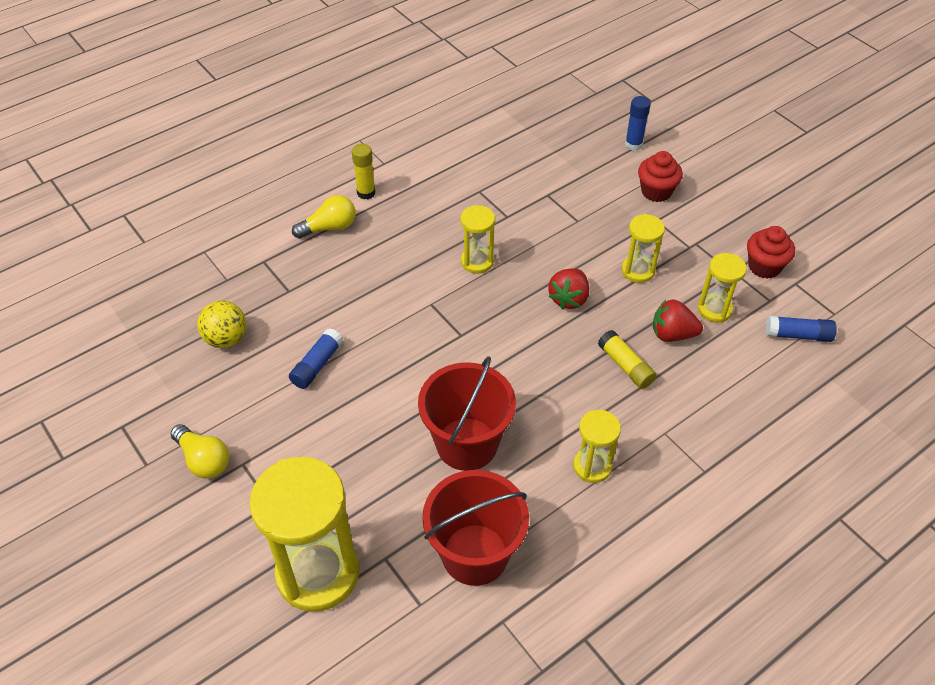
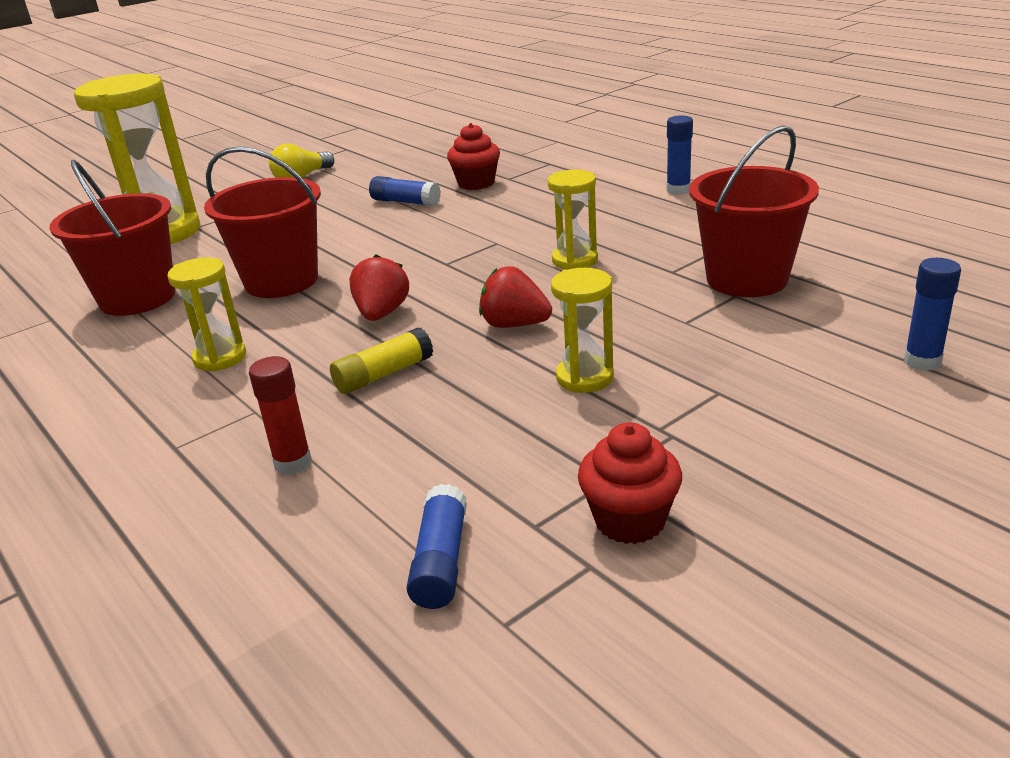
camera: 90 degrees right, 20 degrees down
(226, 339) = (442, 165): yellow ball -> none
(329, 227) = (610, 181): yellow light bulb -> none
(366, 193) = (678, 190): yellow glue stick -> blue glue stick
(527, 186) = (747, 279): none -> red bucket
(656, 191) = (798, 389): red cupcake -> red cupcake (476, 183)
(672, 334) = (445, 413): red strawberry -> red strawberry (381, 314)
(714, 309) = (503, 456): yellow hourglass -> none
(721, 404) = (293, 463): none -> red glue stick

